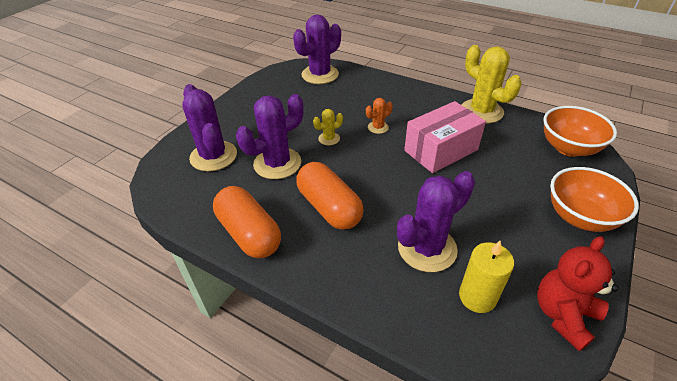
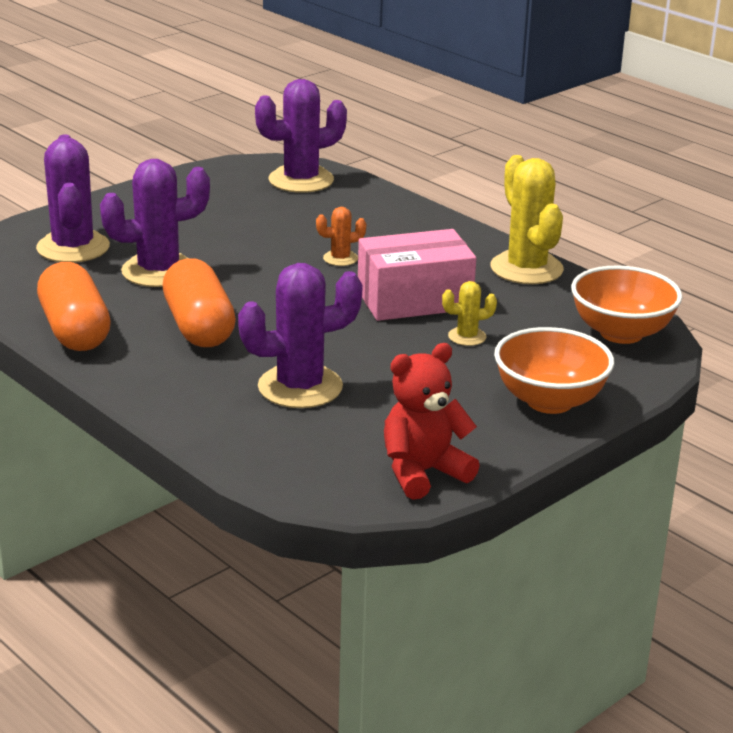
camera: 15 degrees right, 15 degrees down
(329, 139) = (254, 258): yellow cactus -> yellow cactus (467, 337)
(477, 297) = (326, 437): yellow candle -> none

